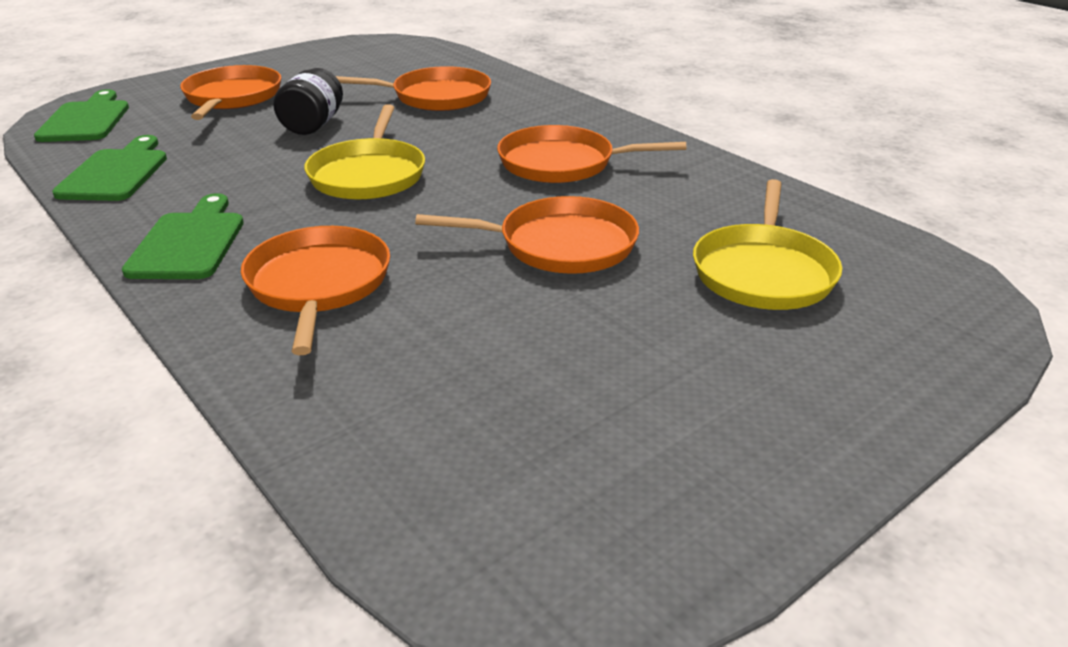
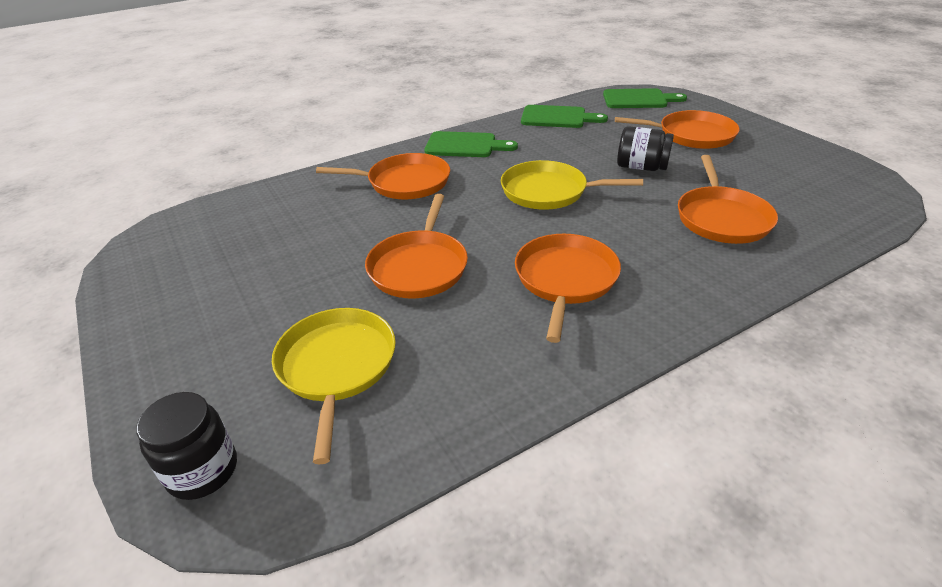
camera: 100 degrees right, 5 degrees up
(763, 272) = (337, 367): yellow pan -> yellow pan turned 60 degrees clockwise
(950, 322) = (202, 470): none -> black jar

